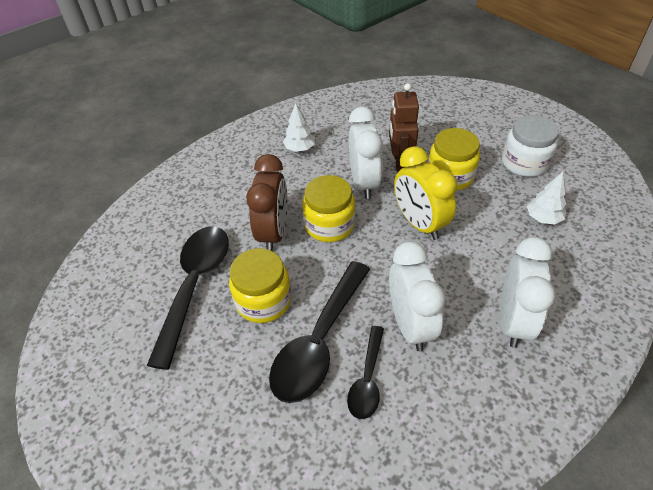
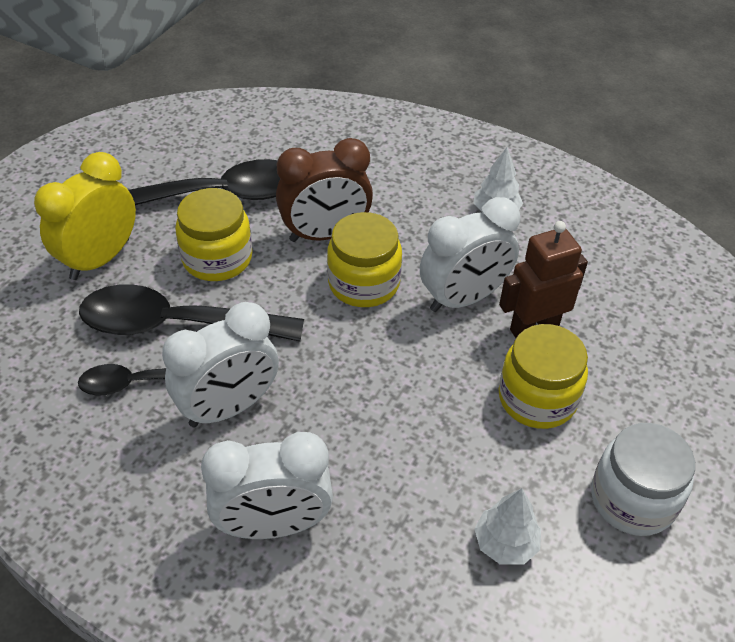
camera: 65 degrees right, 0 degrees up
(419, 224) = (413, 380): yellow clock -> yellow clock (100, 259)

